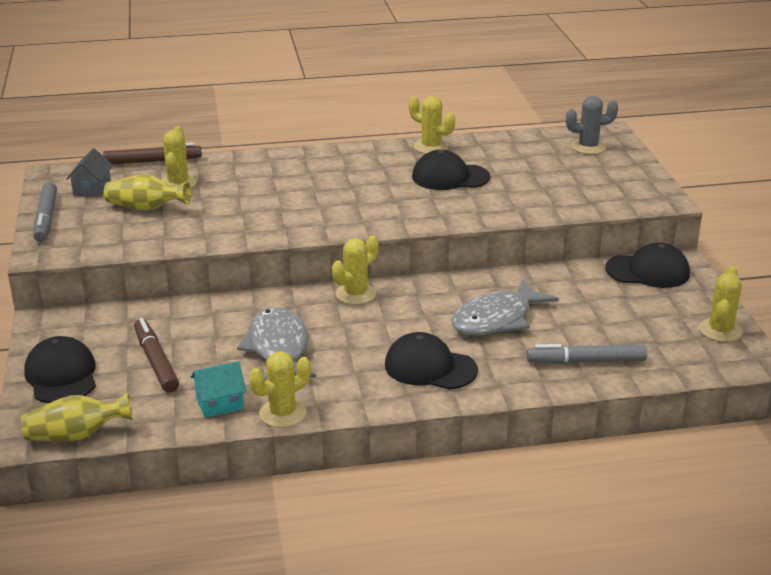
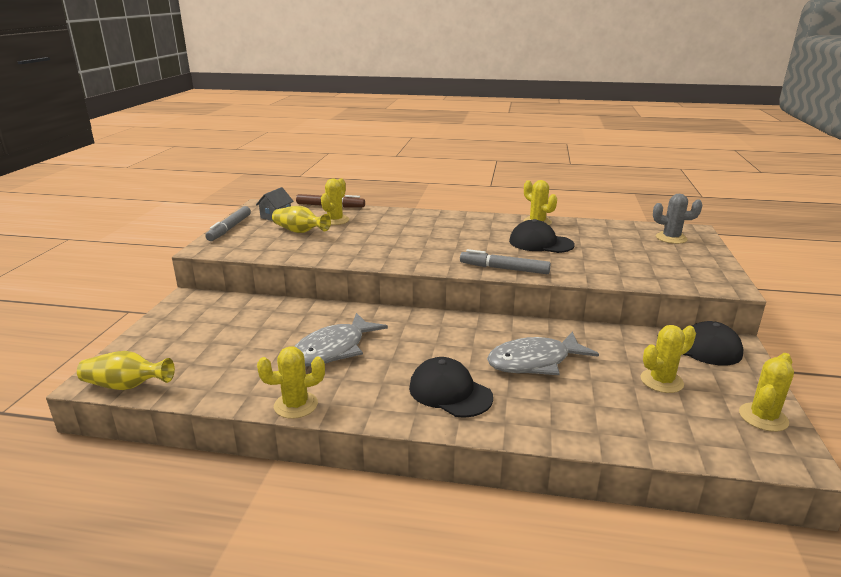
camera: 20 degrees right, 5 degrees down
(61, 376) = (161, 337): black cap -> none
(156, 361) = (235, 341): brown marker -> none
(220, 403) = (253, 384): turquoise house -> none
(278, 348) = (334, 349): grey fish -> grey fish turned 150 degrees counterclockwise
(355, 294) = (425, 319): yellow cactus -> yellow cactus (661, 381)
(586, 361) = (604, 419): grey marker -> grey marker (504, 269)

